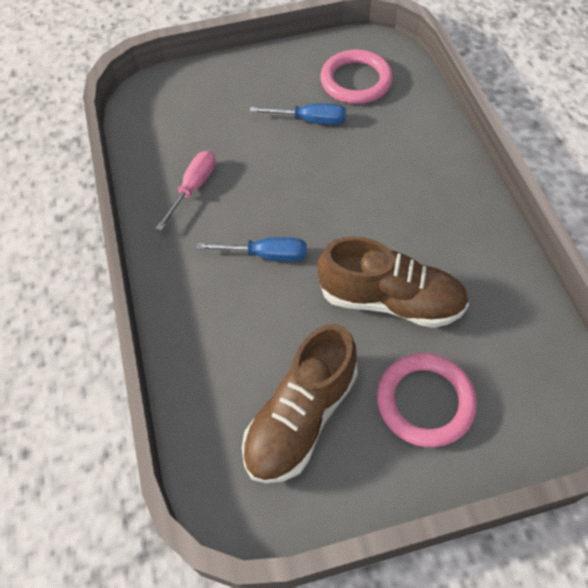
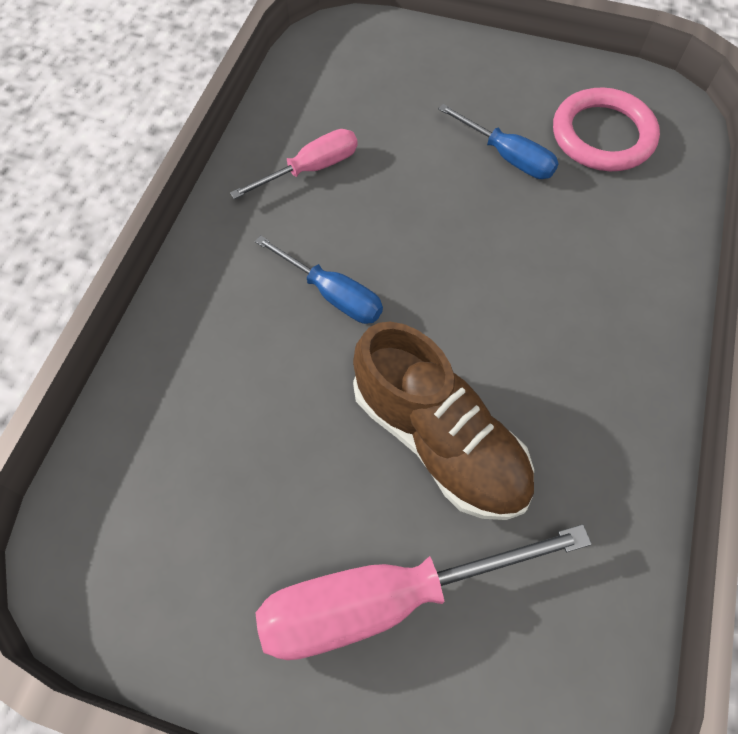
camera: 30 degrees right, 5 degrees up
(301, 417) = (223, 518): brown shoe -> none
(425, 402) = (384, 599): pink ring -> pink screwdriver

